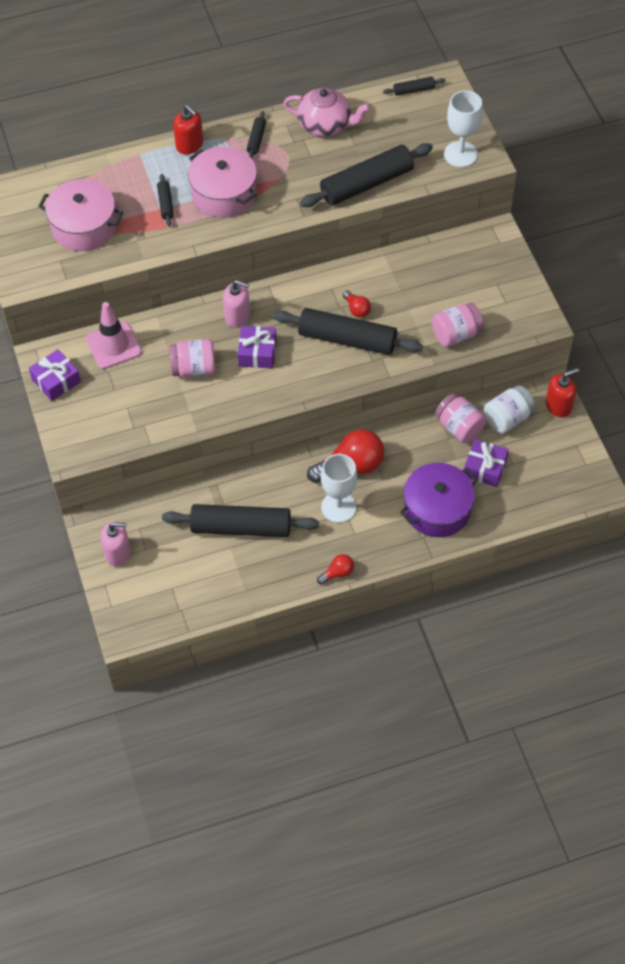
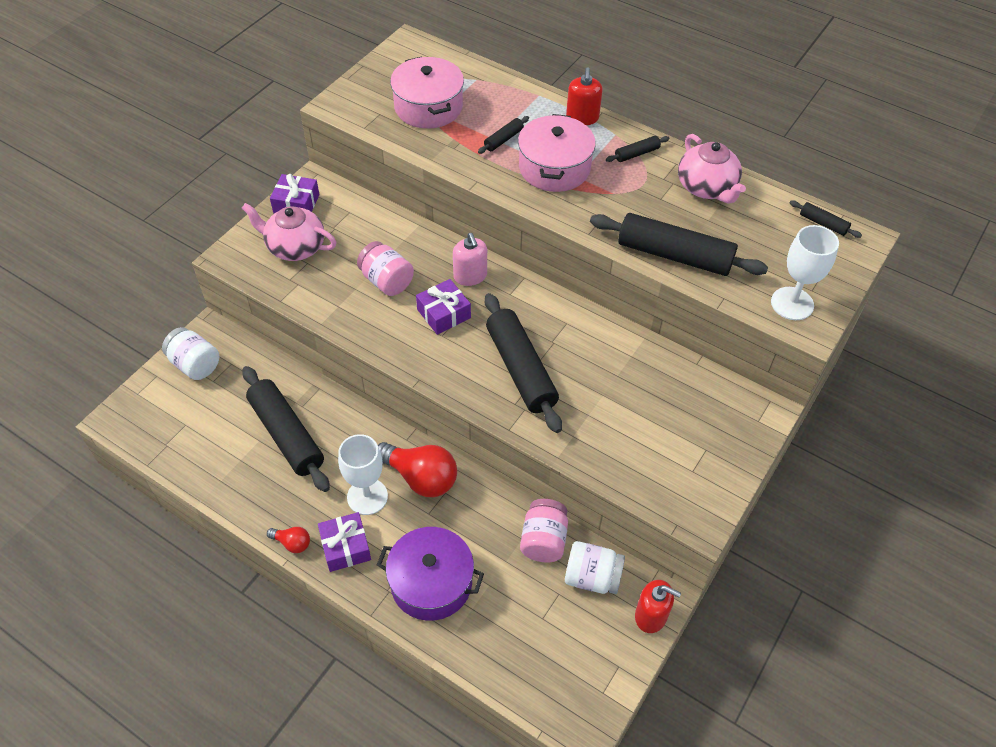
camera: 50 degrees right, 5 degrees down
(103, 406) = (295, 247): none -> pink teapot
(113, 345) = (363, 216): pink traffic cone -> none
(118, 553) = (195, 364): pink soap dispenser -> white jar
(356, 309) = (562, 355): red light bulb -> none
(456, 335) = (610, 453): pink jar -> none
(485, 468) = (515, 595): purple gift -> purple gift (345, 547)

